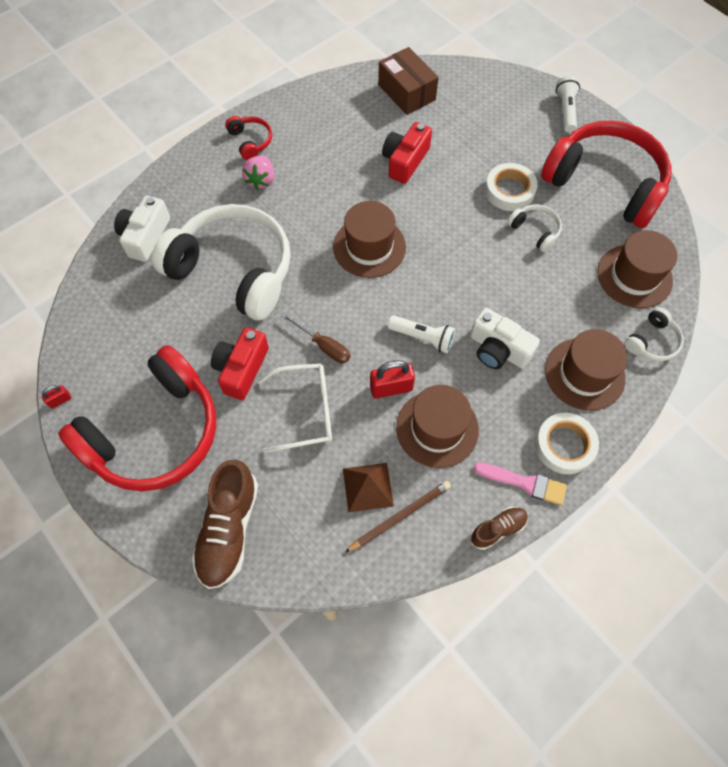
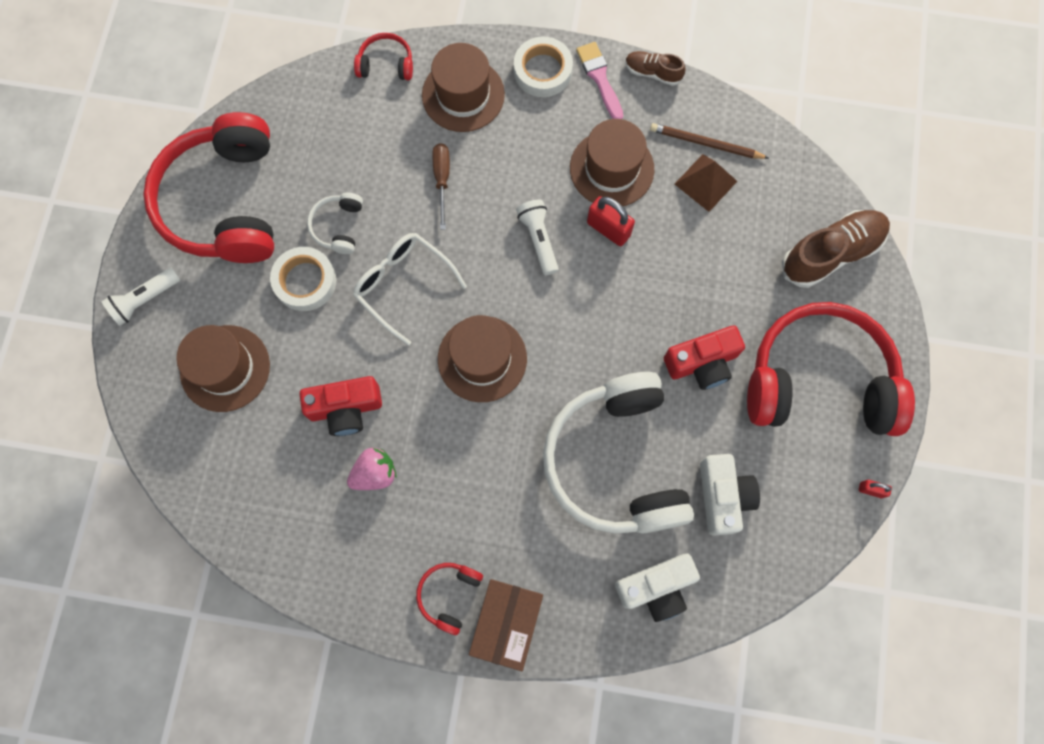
camera: 130 degrees left, 10 degrees up
(261, 180) = (491, 534): pink strawberry -> pink strawberry (375, 473)
(305, 411) = (690, 278): white glasses -> white glasses (403, 285)
(323, 346) = (619, 314): brown screwdriver -> brown screwdriver (442, 180)
(406, 92) = (241, 484): brown box -> brown box (507, 623)
(498, 349) = (497, 173): white camera -> white camera (723, 496)
(634, 276) = (324, 115): brown hat -> brown hat (225, 368)
(652, 341) = (386, 64): white headphones -> red headphones

